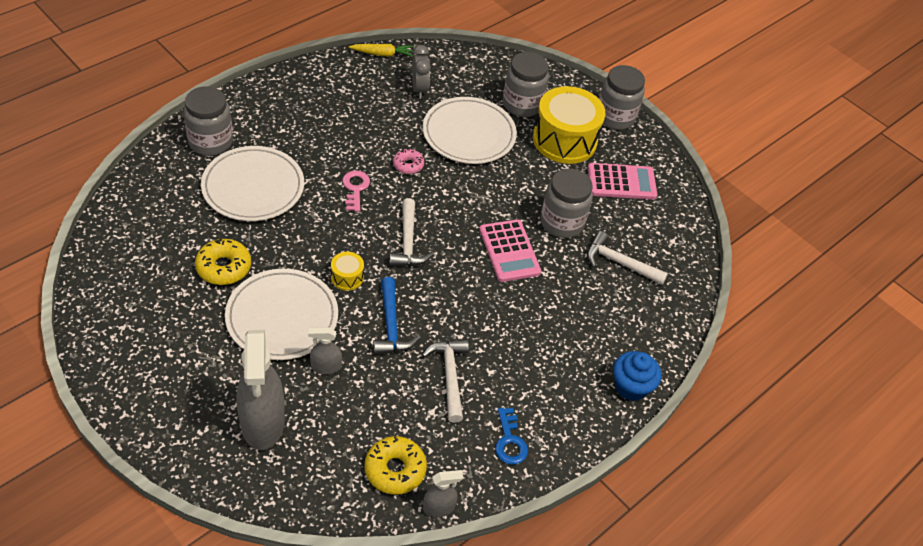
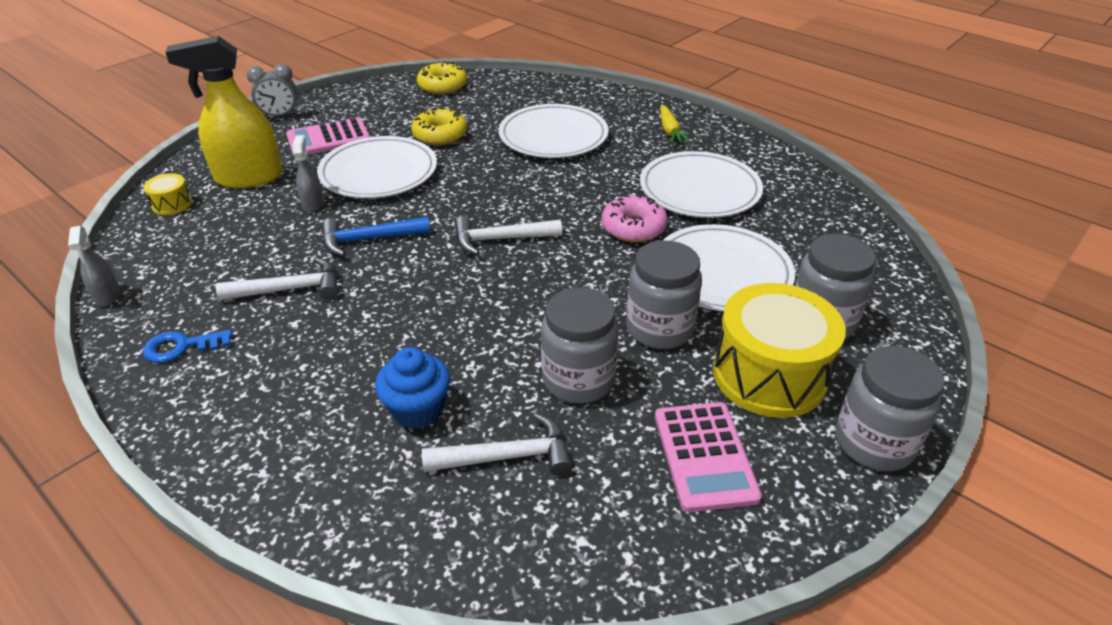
camera: 90 degrees right, 10 degrees down
(210, 142) = (606, 107): grey jar -> grey jar (659, 328)
(262, 422) = (249, 177): grey spray bottle -> yellow spray bottle
(347, 277) = (437, 203): yellow drum -> yellow drum (172, 204)
(355, 188) = (576, 195): pink key -> none
(365, 118) = (699, 189): none -> white plate
(382, 54) = (828, 190): yellow carrot -> yellow carrot (670, 131)
(395, 469) = (168, 261): yellow donut -> yellow donut (442, 86)
(408, 165) = (633, 228): pink donut -> pink donut, size x1.58
(419, 89) = (782, 223): grey clock -> grey clock (280, 116)
(509, 251) = (505, 326): pink calculator -> pink calculator (328, 138)
(619, 263) = (508, 456): white hammer -> white hammer turned 60 degrees clockwise
(631, 387) = (247, 477): blue cupcake -> blue cupcake (417, 409)

